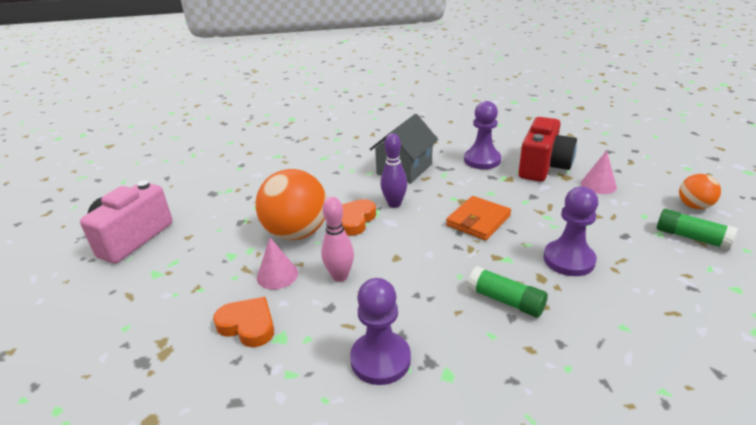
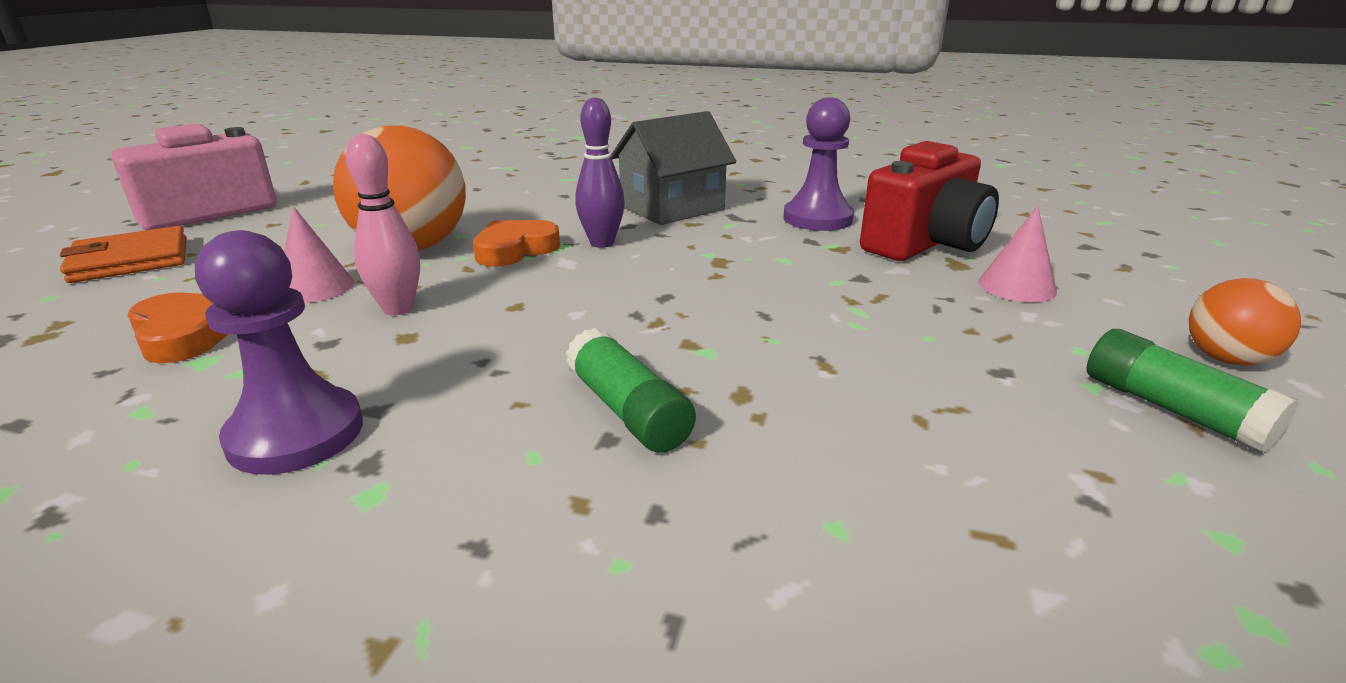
camera: 20 degrees right, 5 degrees down
(478, 221) = (717, 289): orange wallet -> orange wallet (131, 260)
(568, 260) = (831, 380): purple pawn -> none

